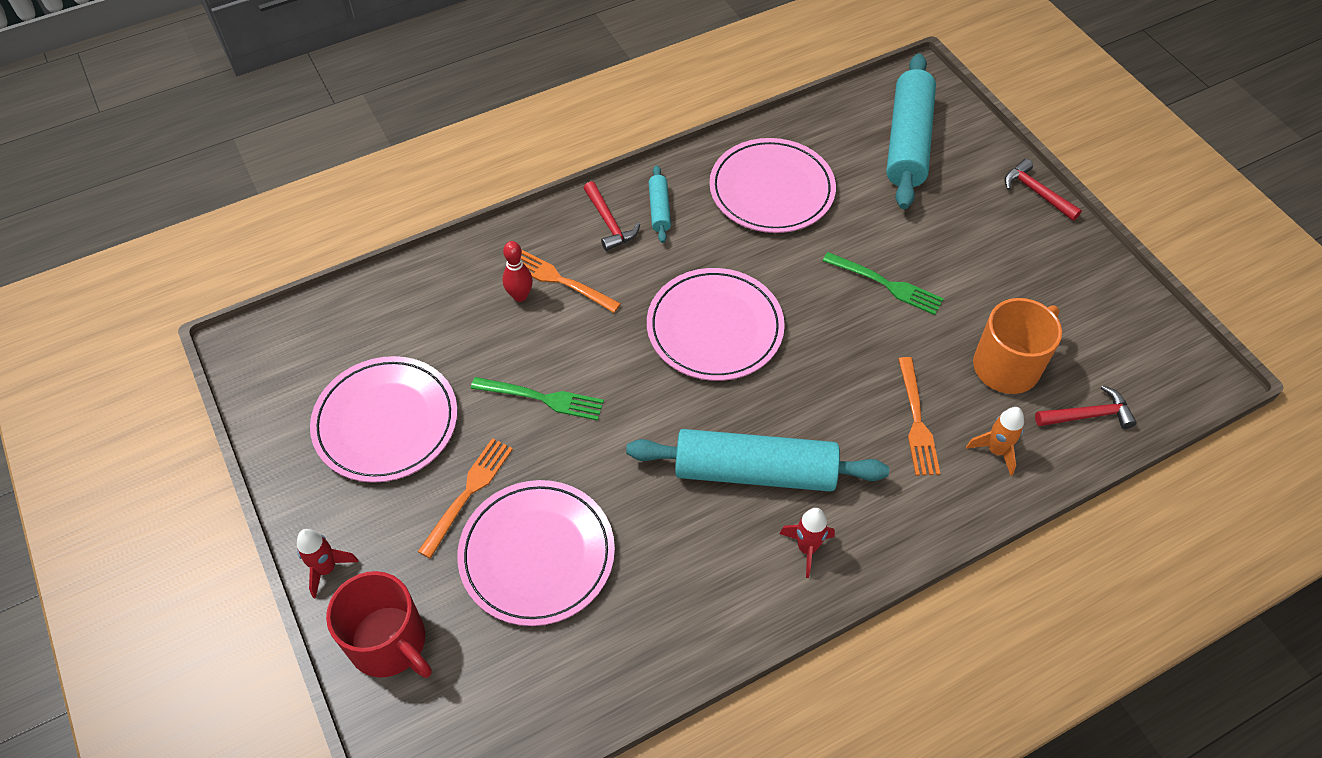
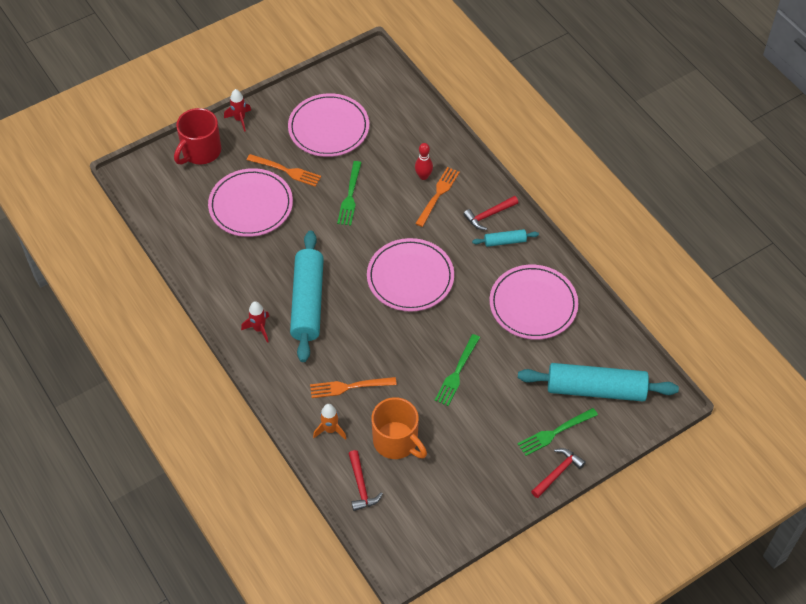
camera: 85 degrees right, 0 degrees up
(976, 189) = (555, 432): none -> green fork

